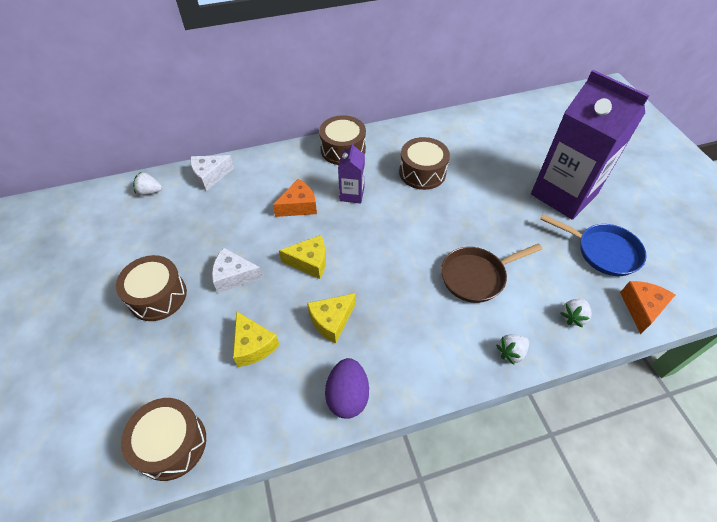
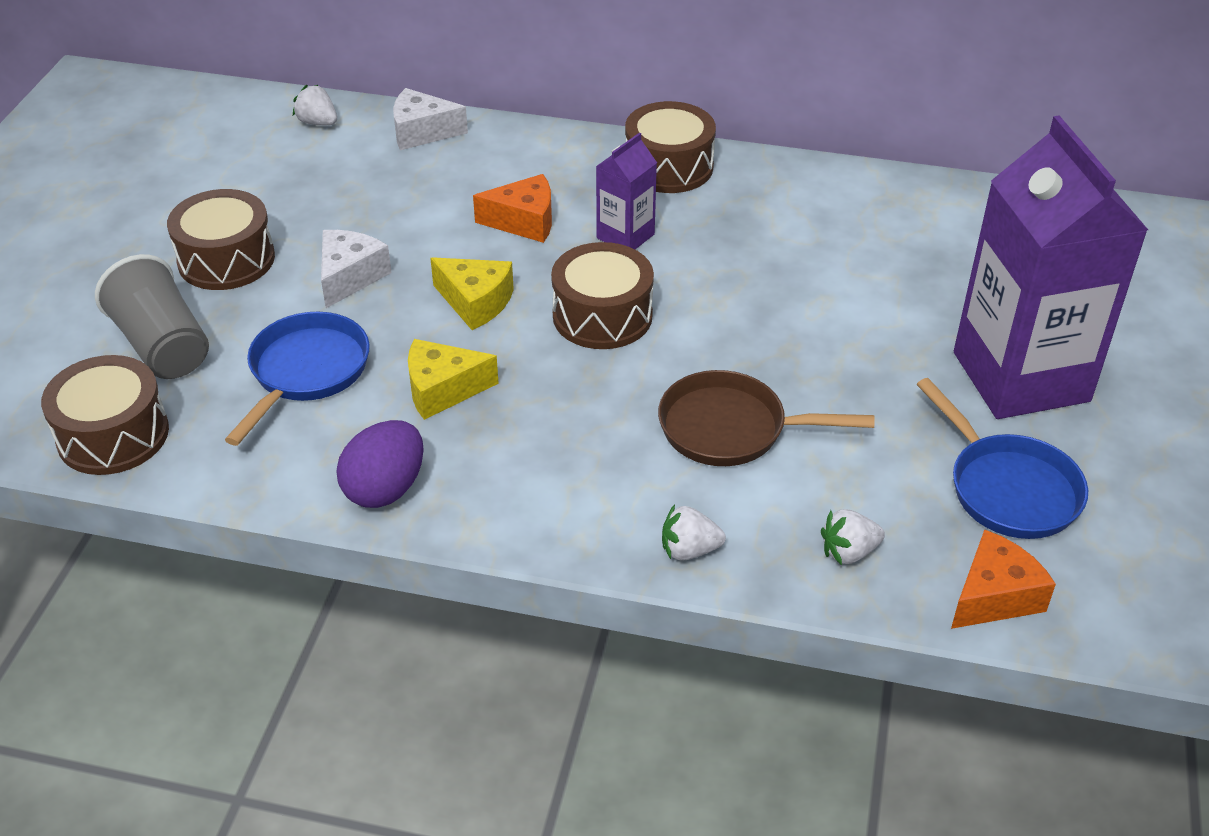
camera: 30 degrees right, 10 degrees down
(159, 369) = (163, 346): none -> grey cup
(234, 276) = (349, 277): white cheese -> white cheese turned 75 degrees clockwise
(253, 345) = (306, 372): yellow cheese -> blue pan
(422, 172) = (778, 248): brown drum -> brown drum (602, 316)

